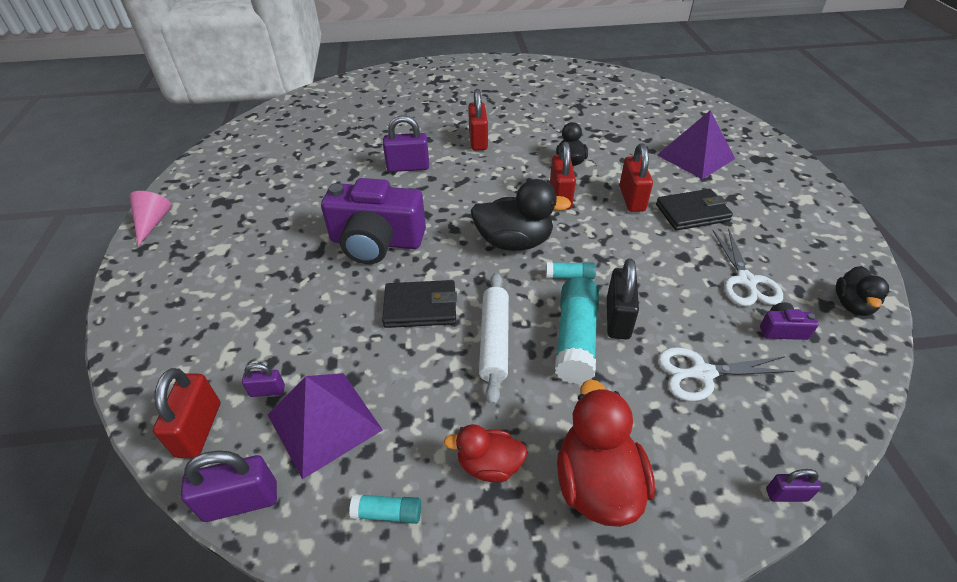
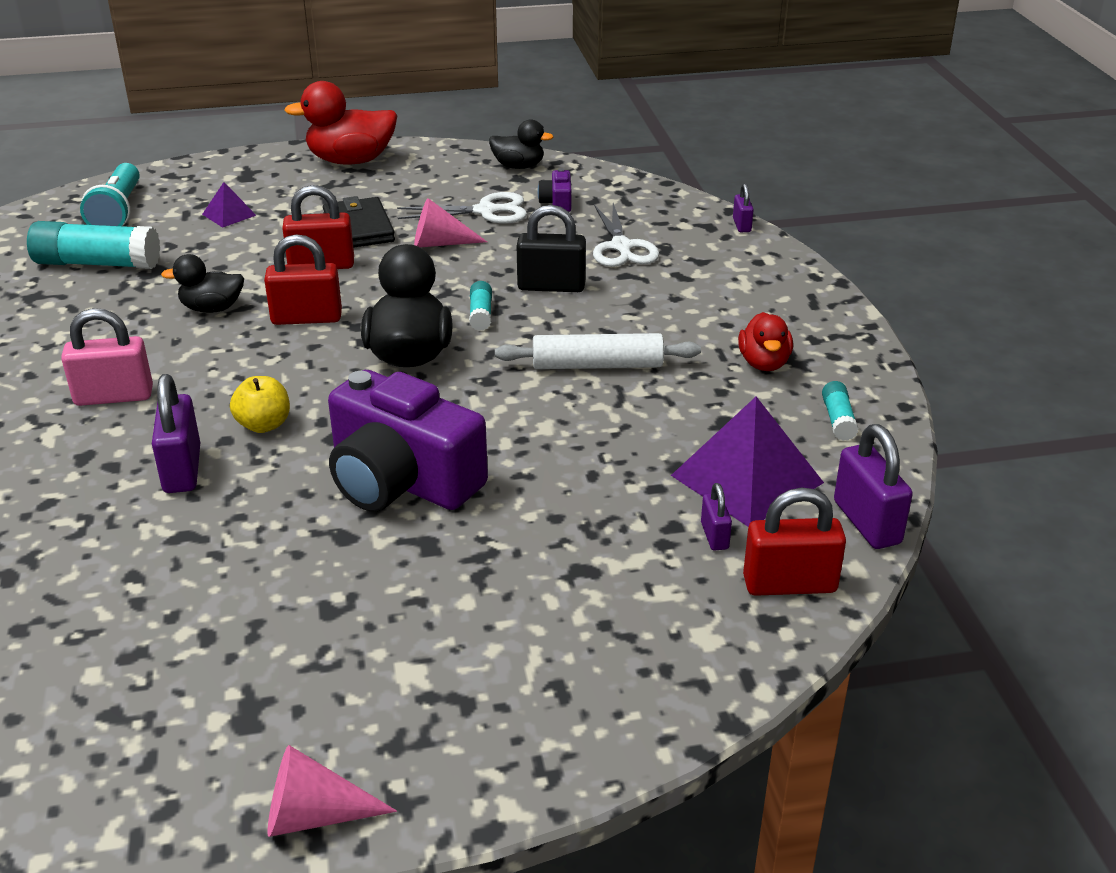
camera: 95 degrees left, 10 degrees down
(376, 242) = (401, 480): purple camera -> purple camera turned 120 degrees clockwise
(420, 307) = (545, 424): black wallet -> none
(443, 189) = (264, 425): none -> yellow apple
(478, 140) = (114, 396): red padlock -> pink padlock
(575, 339) = (586, 313): turquoise glue stick -> turquoise glue stick (97, 263)
(597, 483) = (762, 306): red duck -> red duck (351, 161)
(678, 254) = (440, 243): none -> pink cone
(686, 118) = (118, 212): none -> turquoise flashlight
(695, 156) = (229, 215): purple pyramid -> purple pyramid, size x0.49

